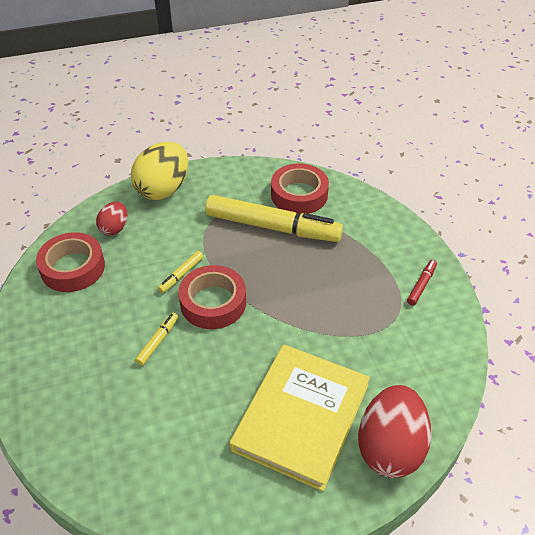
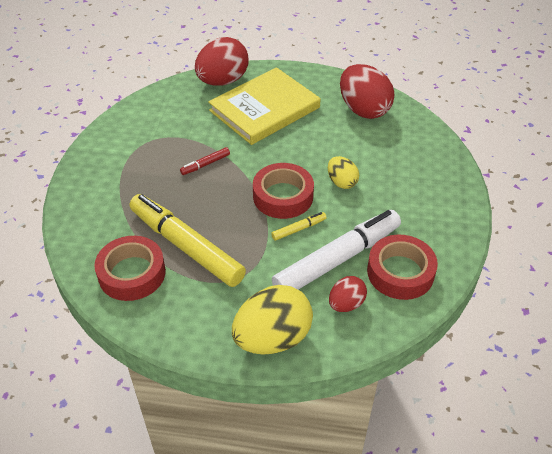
camera: 155 degrees left, 0 degrees up
(134, 260) = (337, 259): none -> white marker
(157, 341) = (341, 182): yellow marker -> yellow egg
(167, 472) = (363, 110): none -> red egg
(421, 285) = (109, 154): red marker -> red marker (205, 164)

